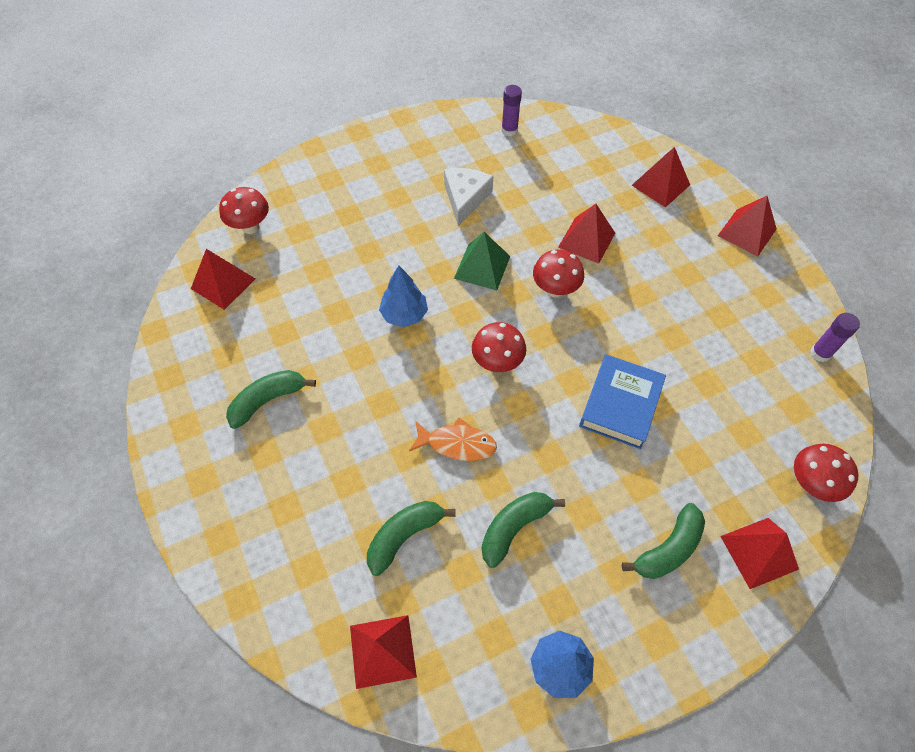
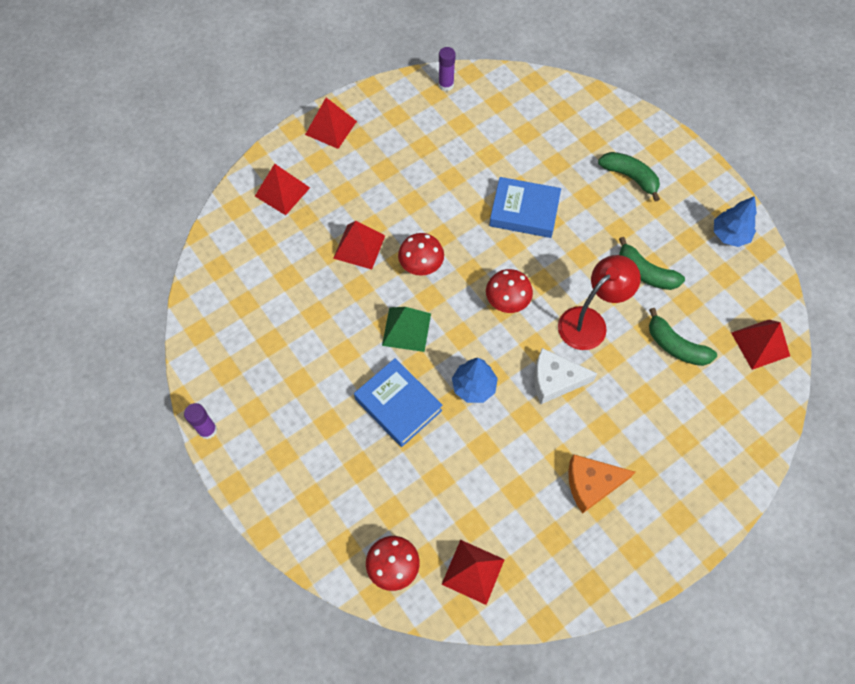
camera: 100 degrees left, 5 degrees up
(268, 400) = (591, 484): green banana -> orange cheese
(401, 250) = (398, 404): none -> blue book
(457, 444) = (590, 322): orange fish -> red lamp
(465, 198) = (322, 357): white cheese -> white cheese (555, 380)
(509, 130) = (219, 329): purple glue stick -> purple glue stick (207, 430)
(759, 552) = (615, 126): red pyramid -> none
(810, 484) = (557, 96): red mushroom -> none

